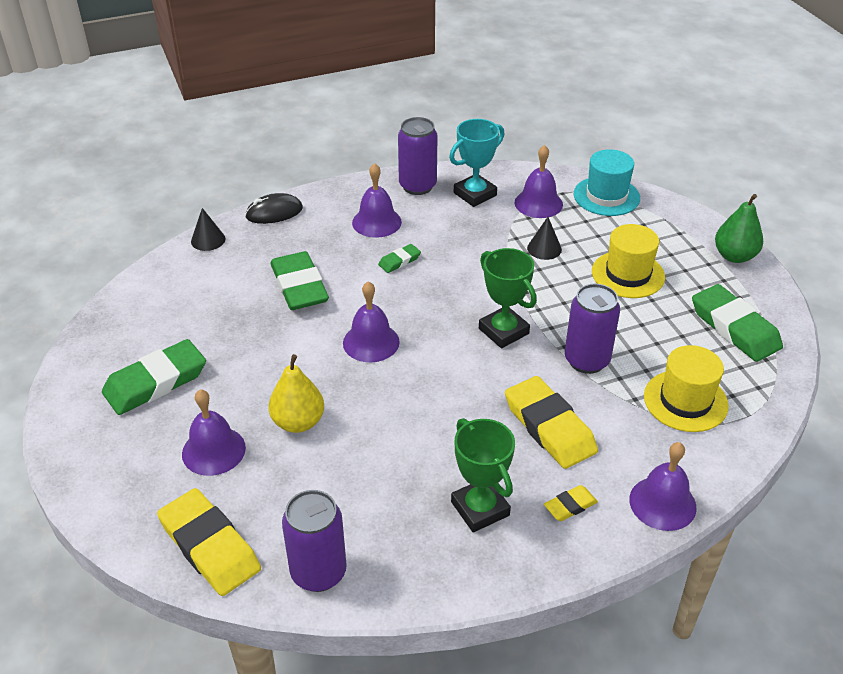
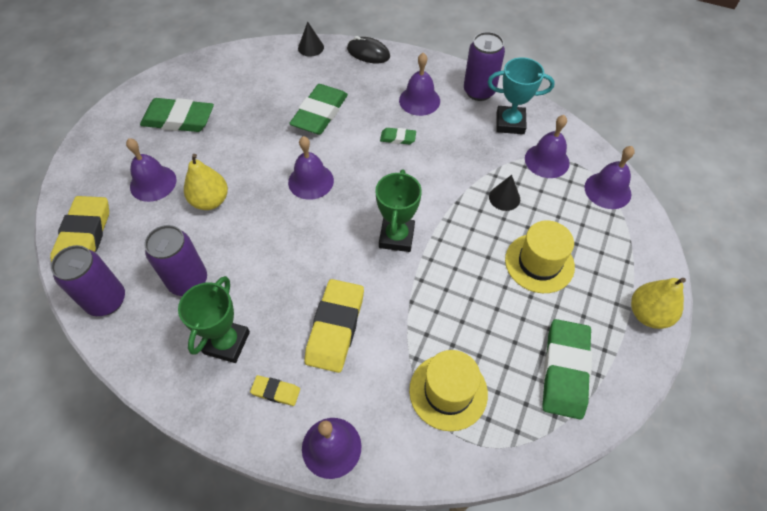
camera: 45 degrees right, 15 degrees up
(586, 360) = (421, 302): purple can -> purple can (188, 281)
(606, 196) = (607, 190): turquoise hat -> purple bell
(734, 256) = (648, 314): green pear -> yellow pear

